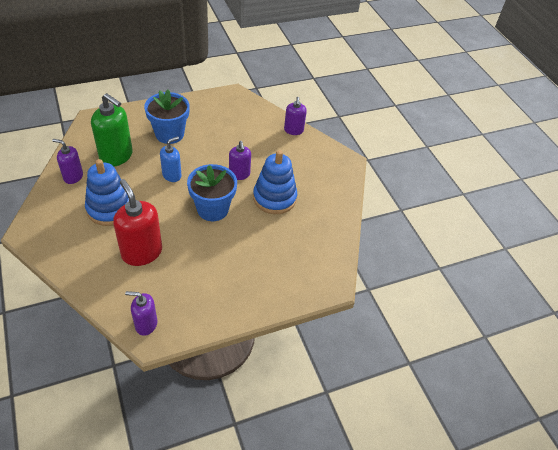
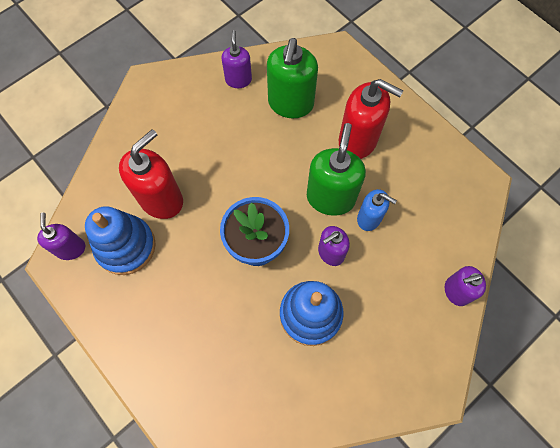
camera: 75 degrees right, 20 degrees up
(110, 208) = (209, 138): blue stacking toy -> blue stacking toy (126, 246)
(169, 134) = (358, 140): blue flower pot -> red soap dispenser
(172, 175) = (290, 176): blue soap dispenser -> blue soap dispenser (369, 218)
(201, 161) = (330, 197): none -> green soap dispenser

